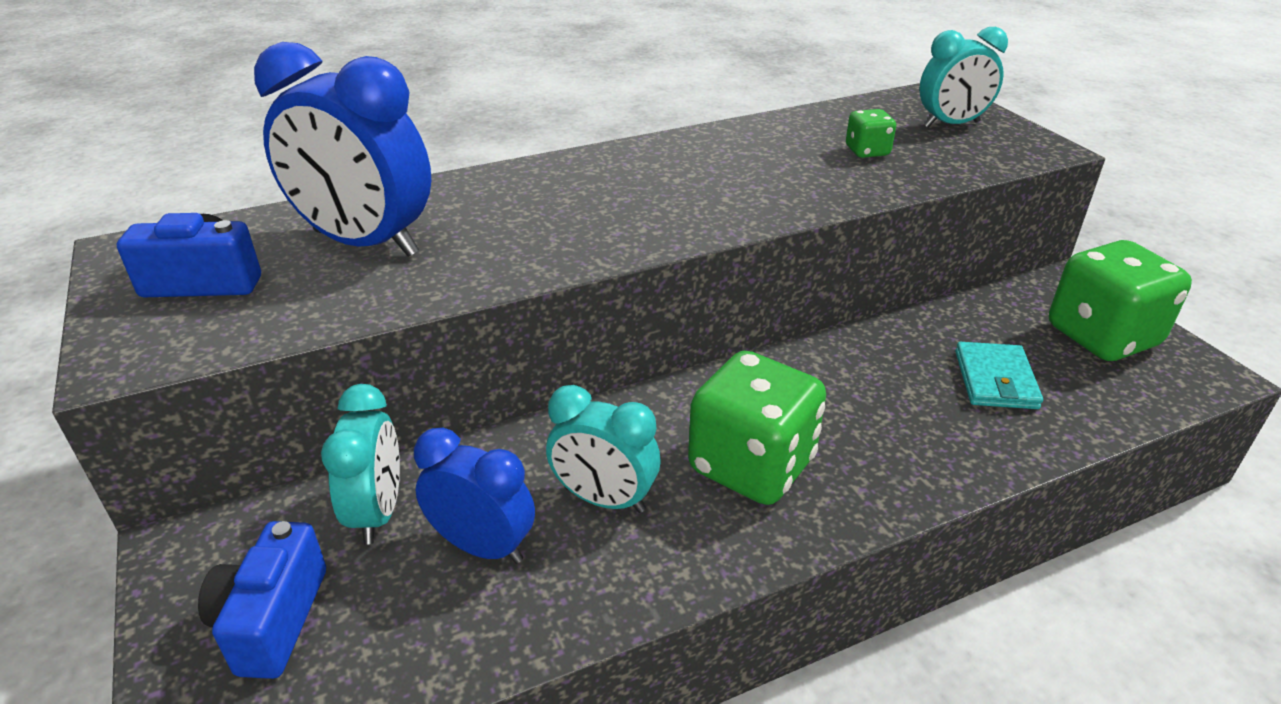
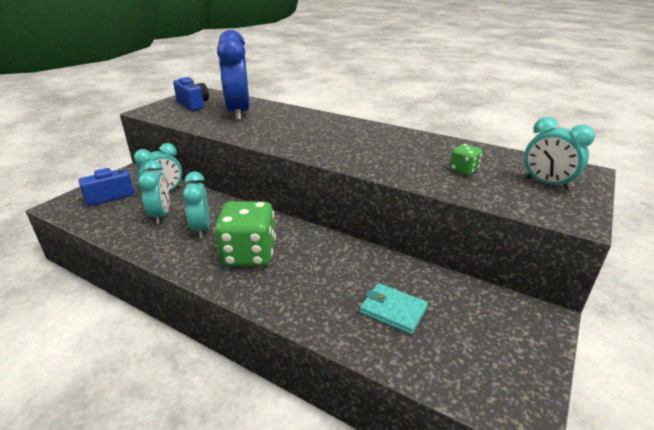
camera: 55 degrees right, 5 degrees down
(483, 546) = (161, 215): blue clock -> turquoise clock
(995, 380) = (393, 310): turquoise wallet -> turquoise wallet turned 60 degrees clockwise
(1102, 336) = (497, 346): green dice -> none

